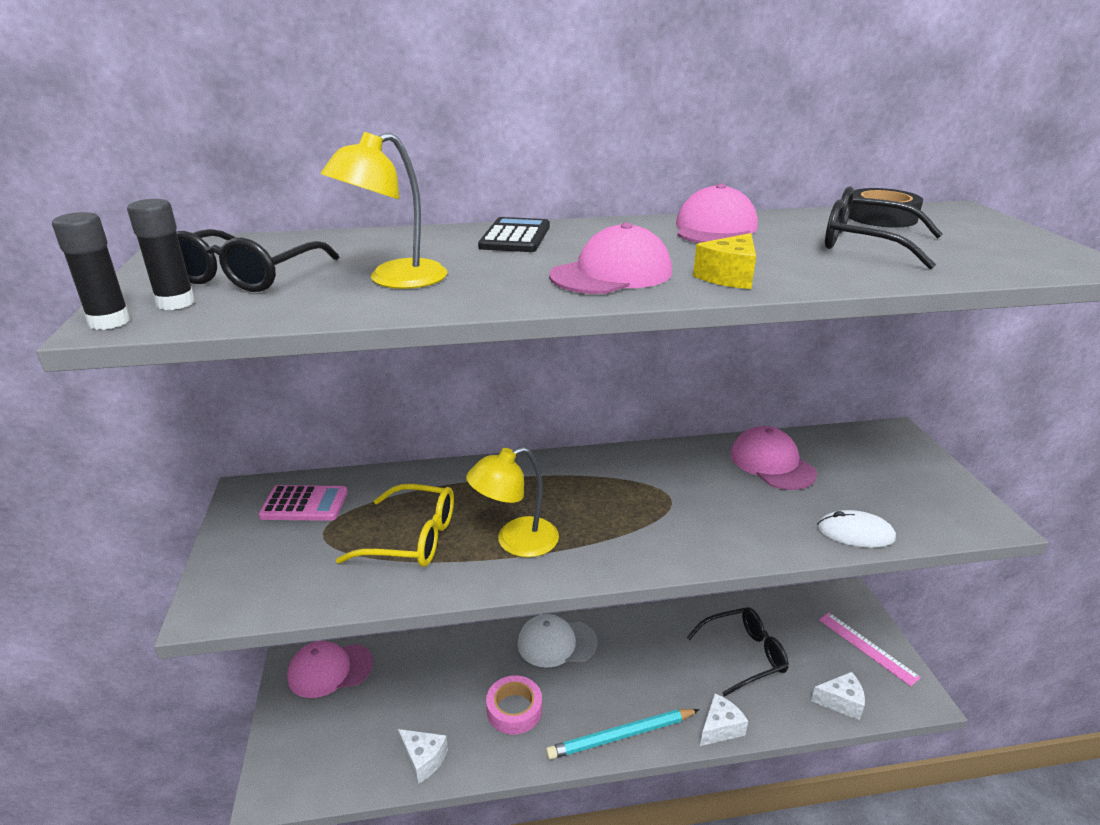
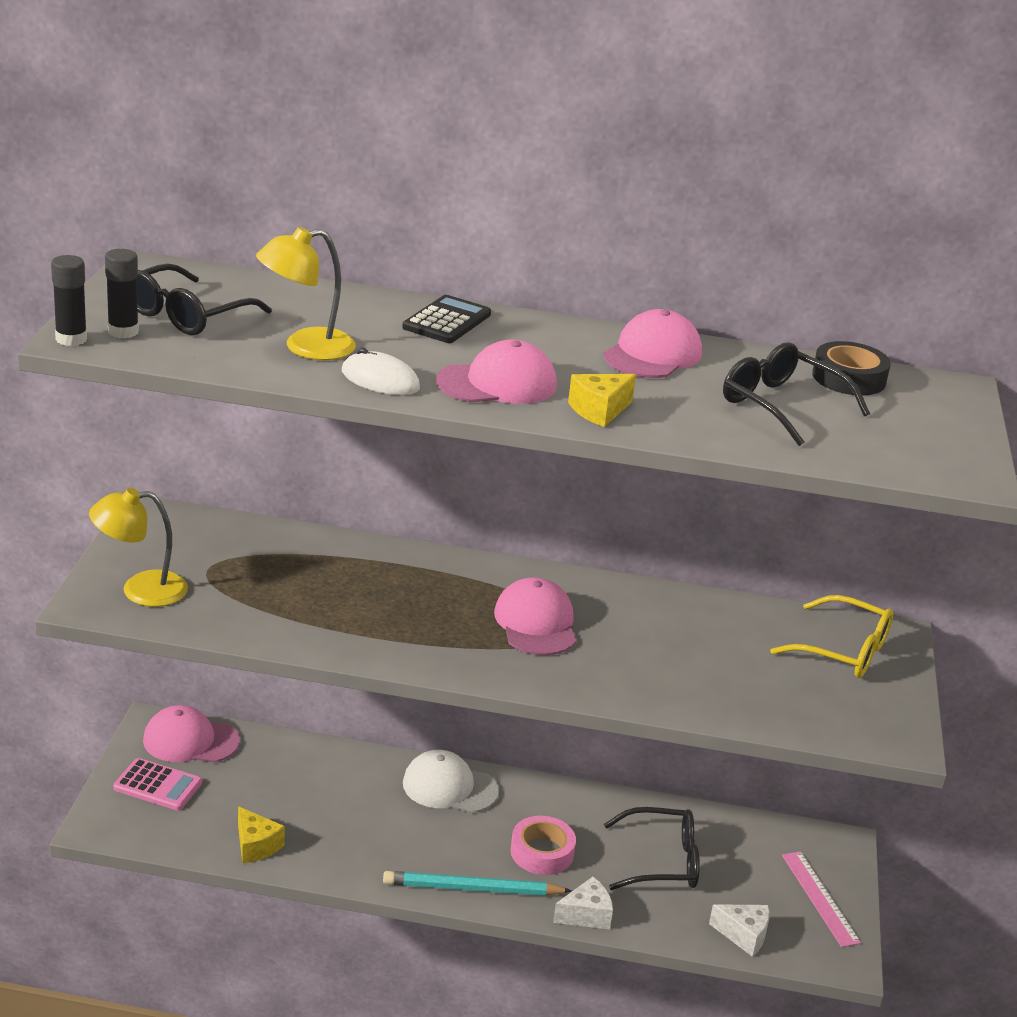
camera: 15 degrees right, 0 degrees up
(304, 504) = (199, 539): pink calculator -> pink calculator (157, 785)
(412, 538) = (289, 597): yellow glasses -> yellow glasses (843, 651)
(423, 759) = (256, 846): white cheese -> yellow cheese
(514, 710) = (370, 833): pink tape -> pink tape (542, 852)
(515, 542) = (386, 626): yellow lamp -> yellow lamp (140, 590)
(772, 463) = (713, 626): pink cap -> pink cap (536, 623)
(855, 533) = (740, 711): white mouse -> white mouse (380, 380)

